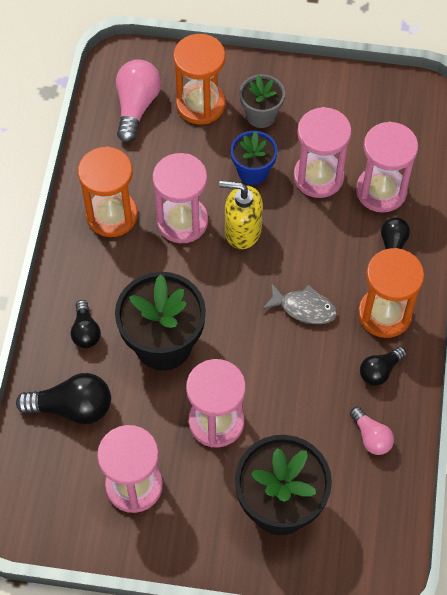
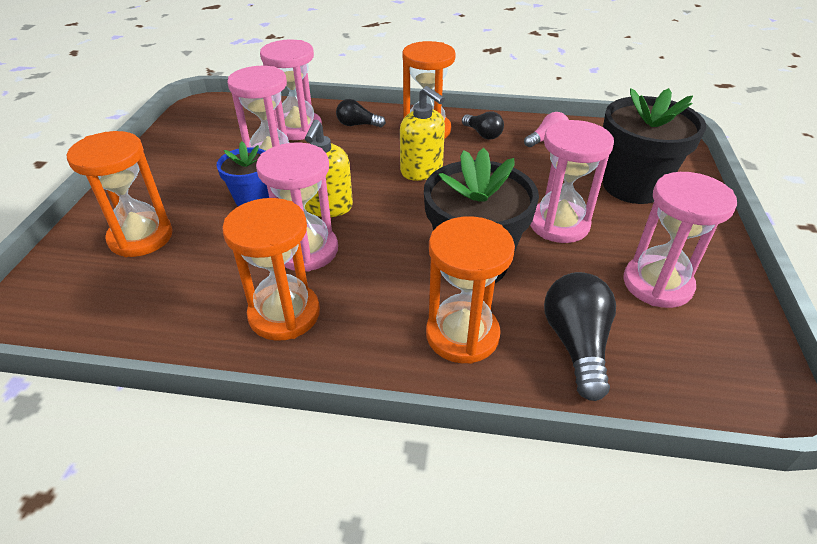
camera: 90 degrees left, 20 degrees down
(85, 331) = (462, 335): black light bulb -> orange hourglass
(136, 106) = (113, 294): pink light bulb -> none
(261, 115) = (179, 193): grey flower pot -> none
(304, 308) = (422, 170): grey fish -> yellow soap dispenser

